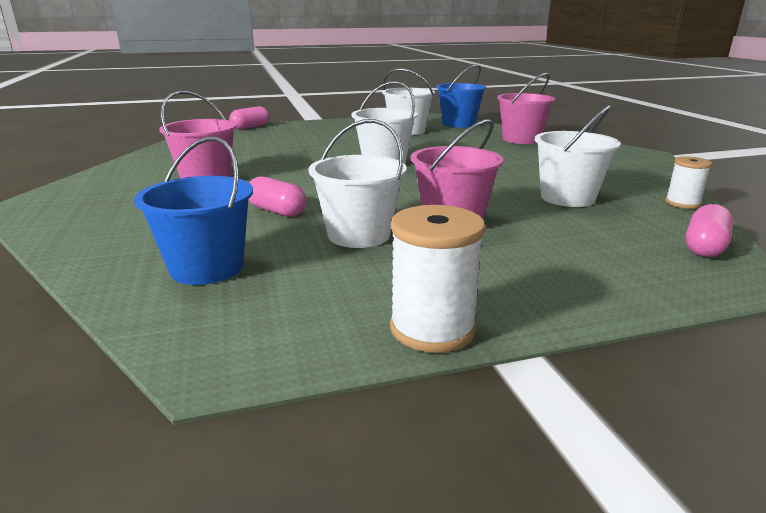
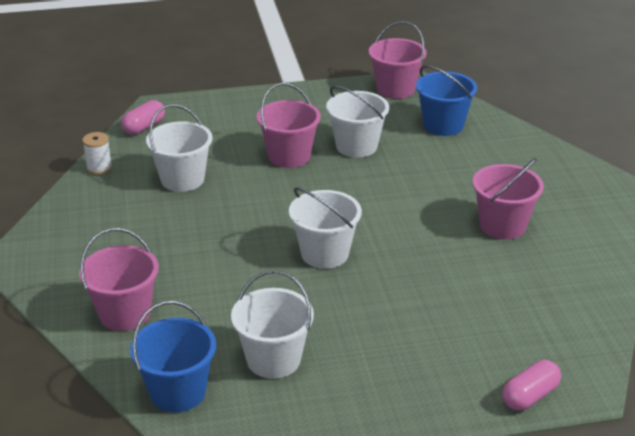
camera: 175 degrees left, 10 degrees up
(271, 338) = (395, 89): none -> pink bucket
(277, 211) = (418, 173): pink capsule -> none
(432, 328) = (326, 90): white spool -> none

